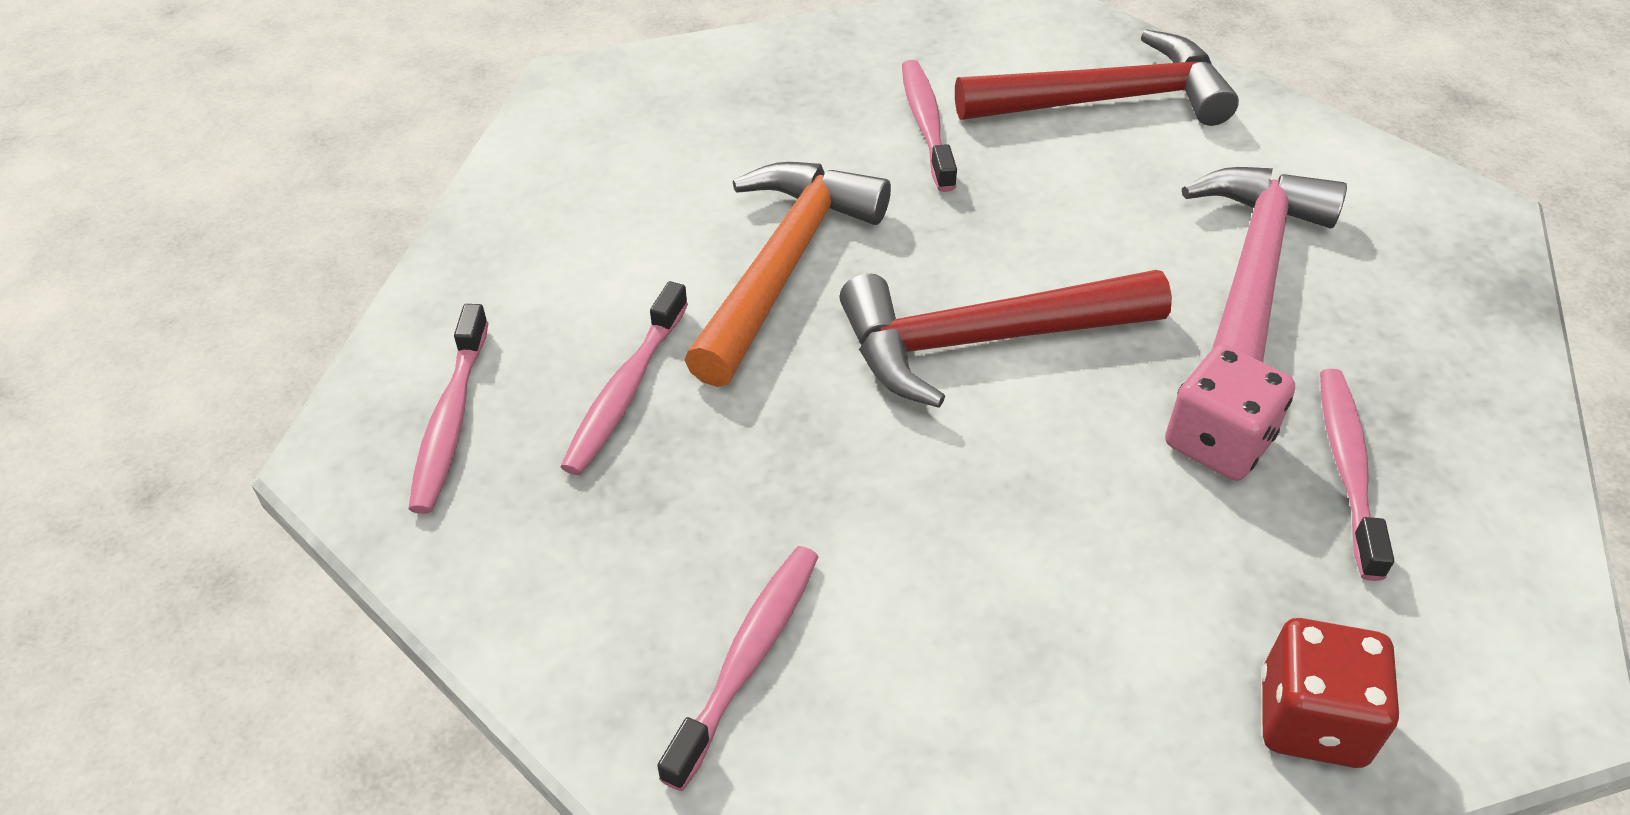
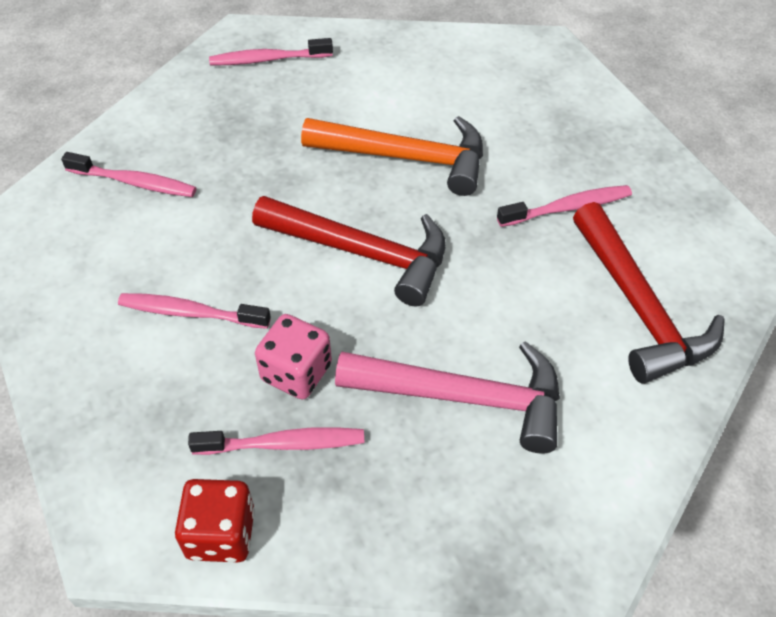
camera: 80 degrees right, 5 degrees up
(625, 391) = (296, 112): pink toothbrush -> pink toothbrush (190, 312)
(983, 341) = (363, 253): red hammer -> red hammer turned 135 degrees clockwise
(1311, 719) = (98, 412): red dice -> red dice (221, 534)

